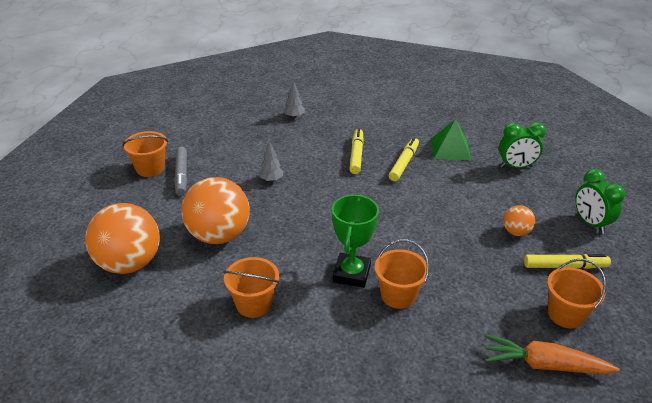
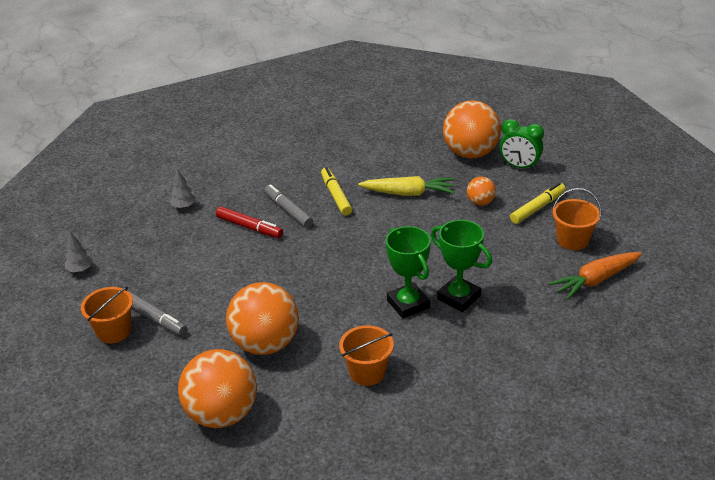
camera: 40 degrees left, 0 degrees up
(271, 180) = (244, 273): grey tree -> grey tree (80, 270)
(316, 152) = (249, 227): none -> red marker
(356, 155) = (288, 210): yellow marker -> grey marker
(398, 295) = (458, 297): orange bucket -> green trophy
(450, 149) = (357, 163): green pyramid -> none
(462, 192) = (408, 193): none -> yellow carrot
(516, 167) = (423, 151): green clock -> none
(556, 189) = (470, 153): none -> orange ball

